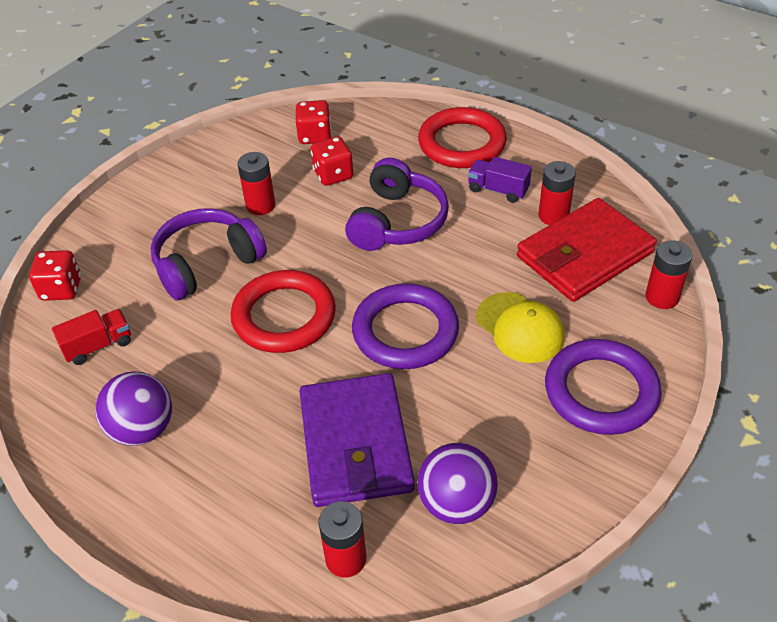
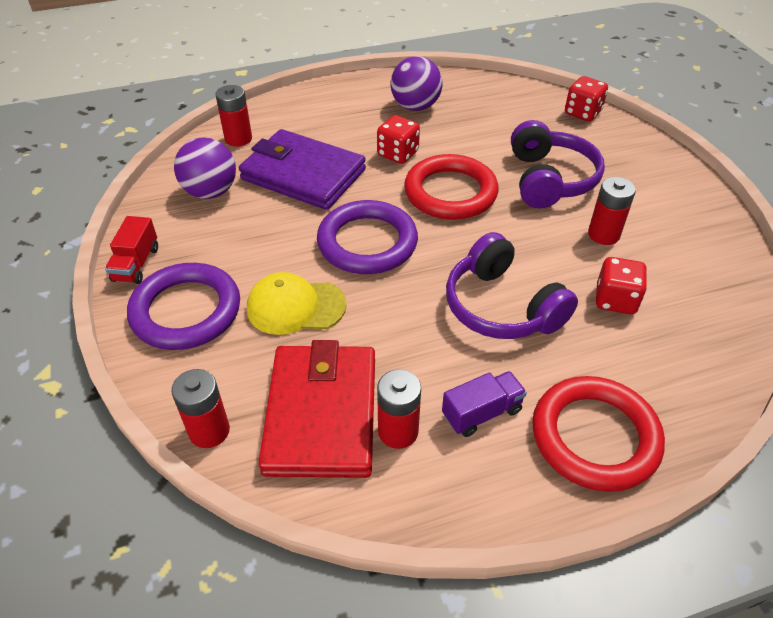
camera: 125 degrees right, 0 degrees up
(98, 346) = (507, 111): red truck -> red truck (136, 264)
(315, 136) = (700, 319): red dice -> red dice (398, 154)

